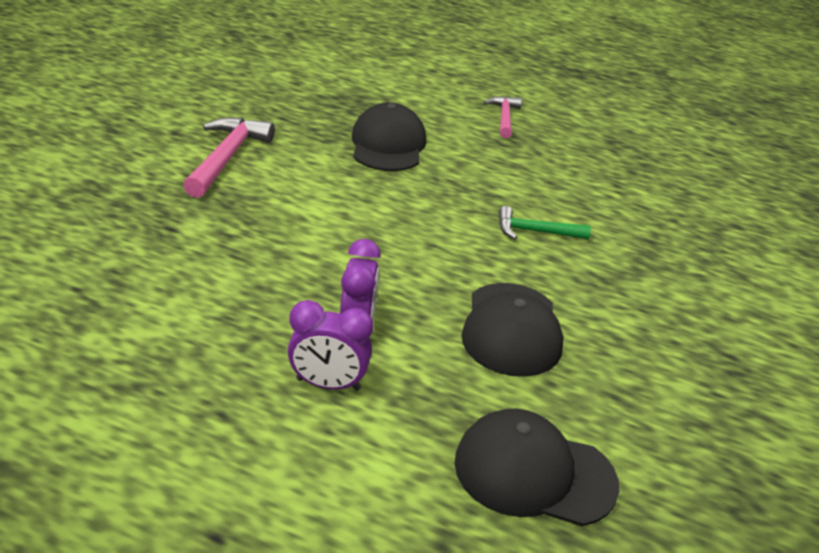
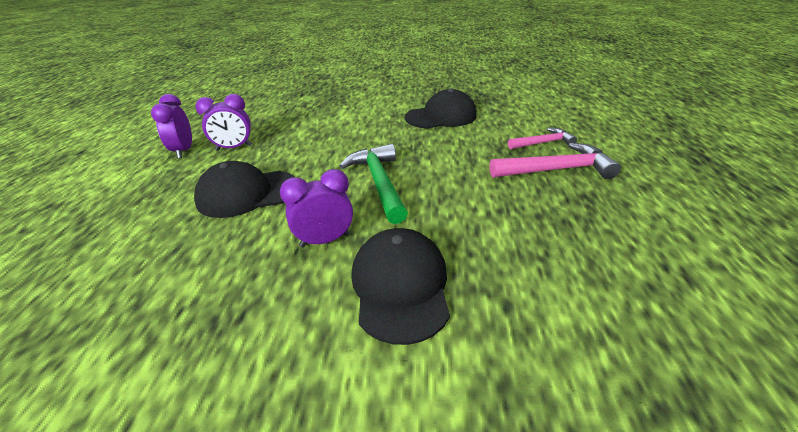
camera: 75 degrees right, 0 degrees up
(227, 157) = (376, 88): pink hammer -> pink hammer (556, 170)
(534, 472) = (98, 225): black cap -> black cap (400, 286)
(535, 231) = (379, 183): green hammer -> green hammer, size x1.61
(633, 289) = (325, 240): none -> purple clock

